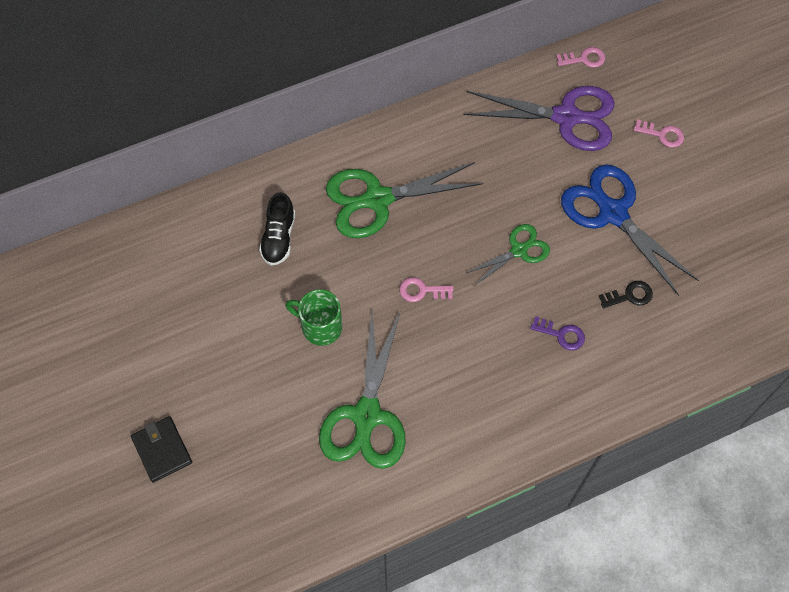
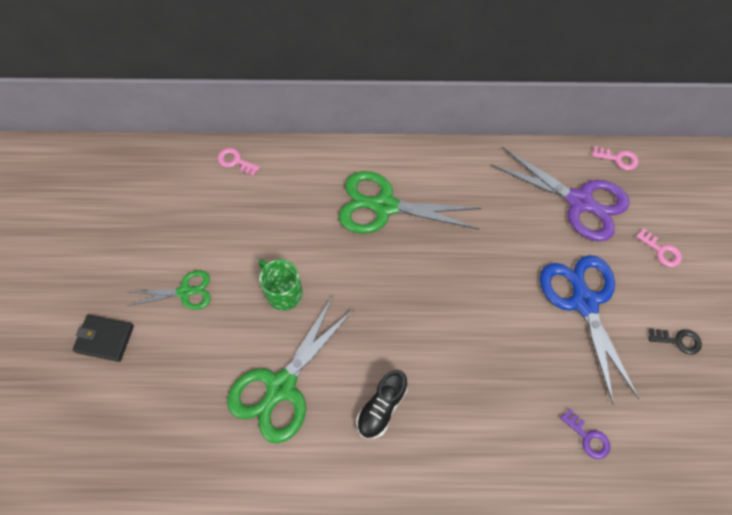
camera: 25 degrees right, 0 degrees up
(162, 450) = (105, 339): black wallet -> black wallet turned 75 degrees counterclockwise
(279, 238) = (289, 205): black shoe -> black shoe (381, 407)
(422, 291) = (382, 298): pink key -> pink key (235, 161)
(519, 250) = (483, 299): green scissors -> green scissors (185, 292)
(561, 334) = (486, 392): purple key -> purple key (588, 437)
(629, 296) = (566, 384): black key -> black key (678, 340)

